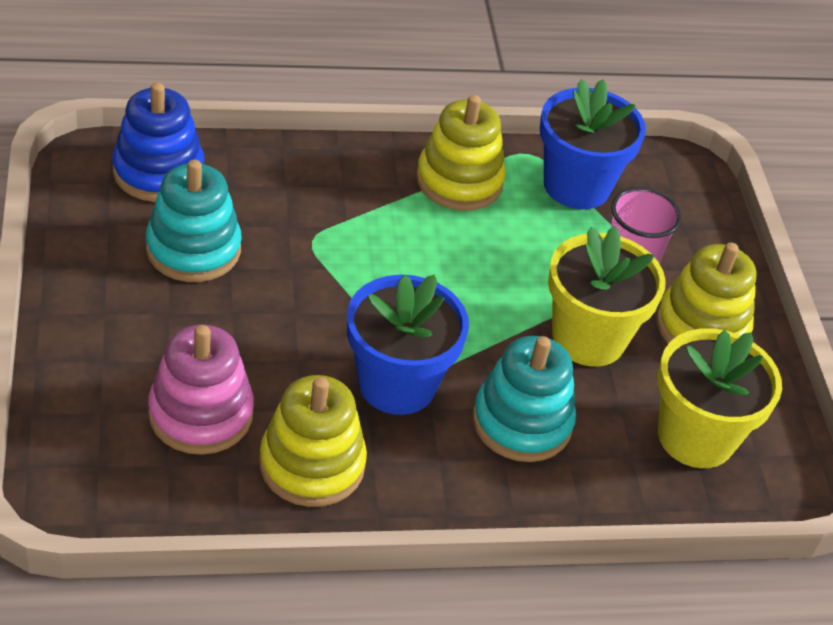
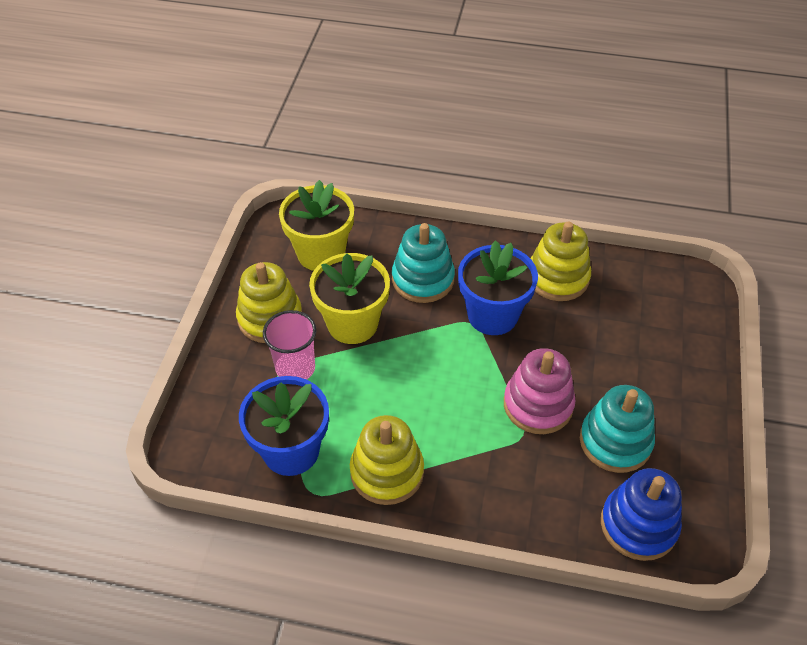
camera: 155 degrees left, 5 degrees up
(201, 414) = (620, 318): pink stacking toy -> pink stacking toy (538, 405)

